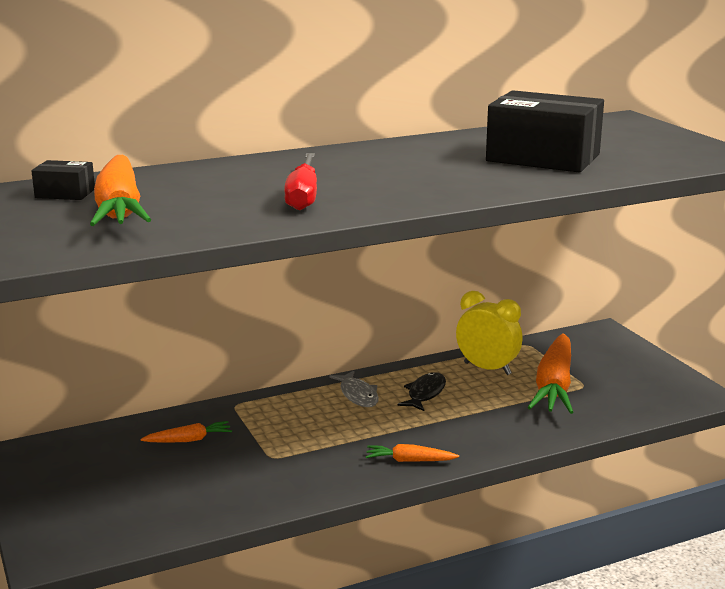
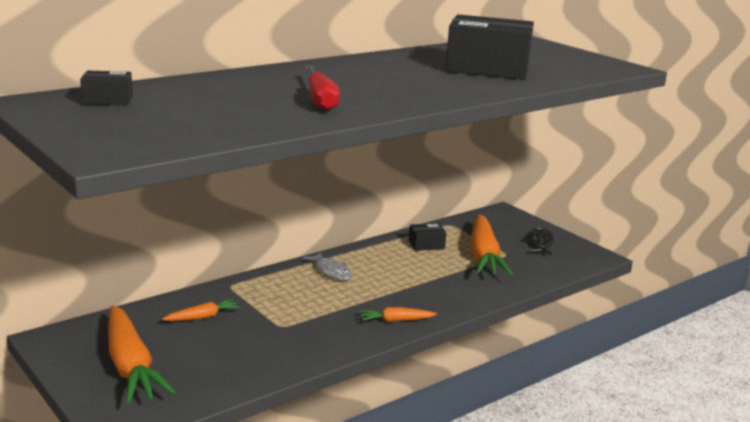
camera: 15 degrees left, 0 degrees up
(119, 209) = (168, 112): orange carrot -> orange carrot (130, 366)
(425, 393) = (385, 267): black fish -> black fish (540, 243)
(487, 369) = (426, 245): yellow clock -> black box

